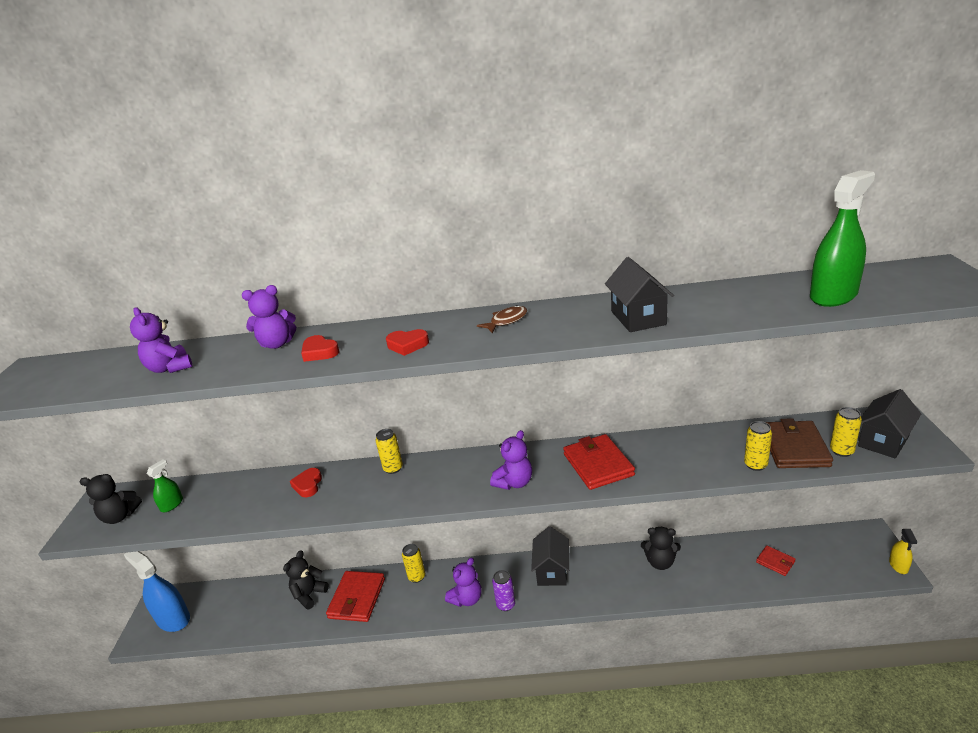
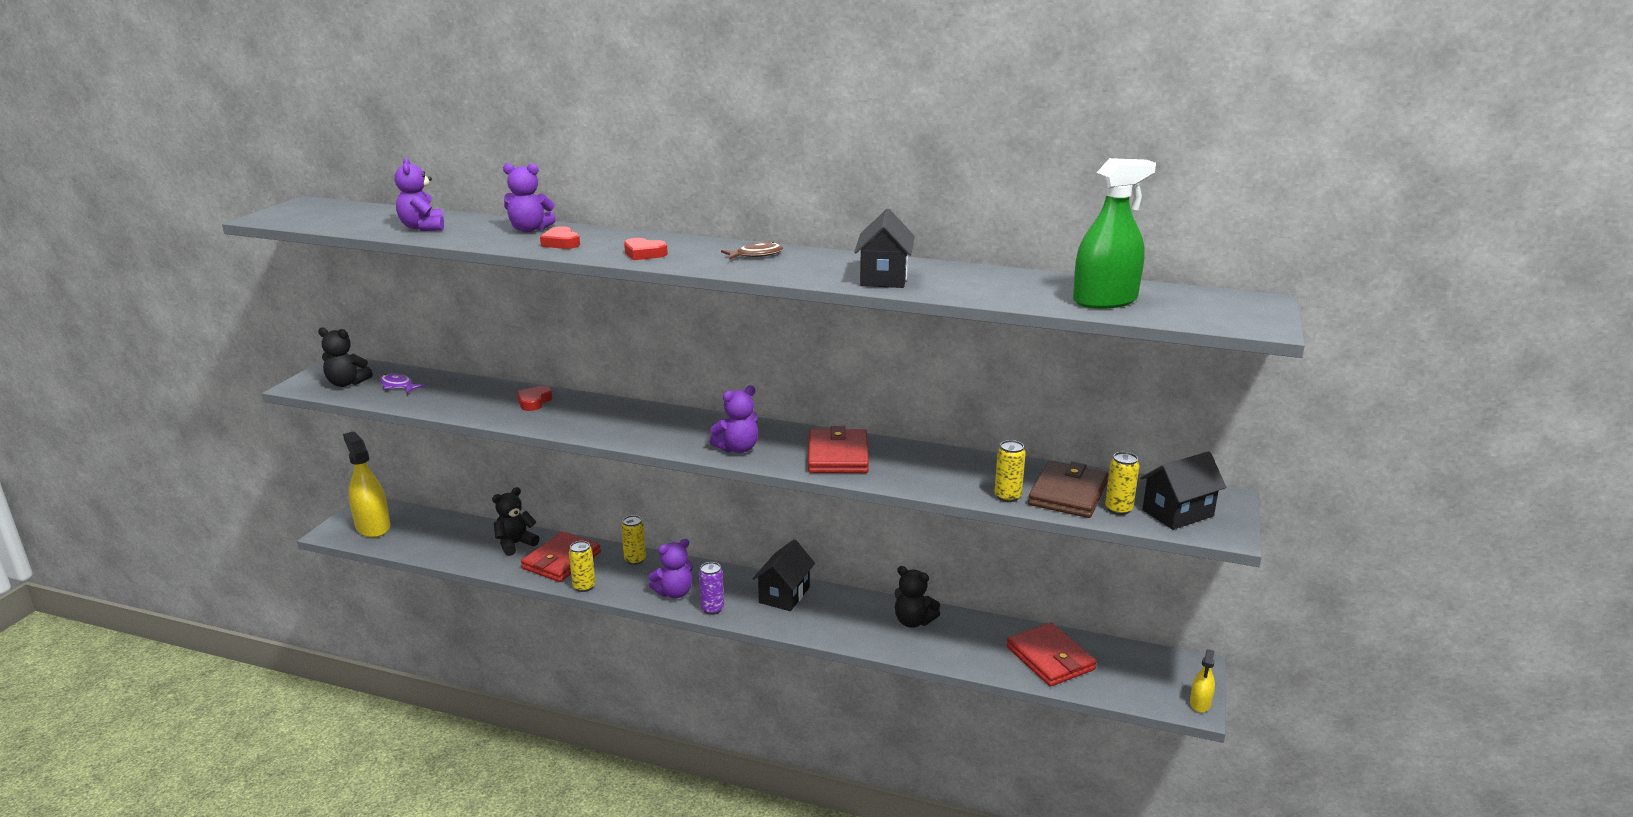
camera: 15 degrees right, 5 degrees down
(172, 505) = (398, 386): green spray bottle -> purple fish
(173, 619) = (373, 527): blue spray bottle -> yellow spray bottle
(393, 468) = (626, 409): yellow can -> yellow can (584, 586)
(775, 562) = (1050, 658): red wallet -> red wallet, size x1.86

